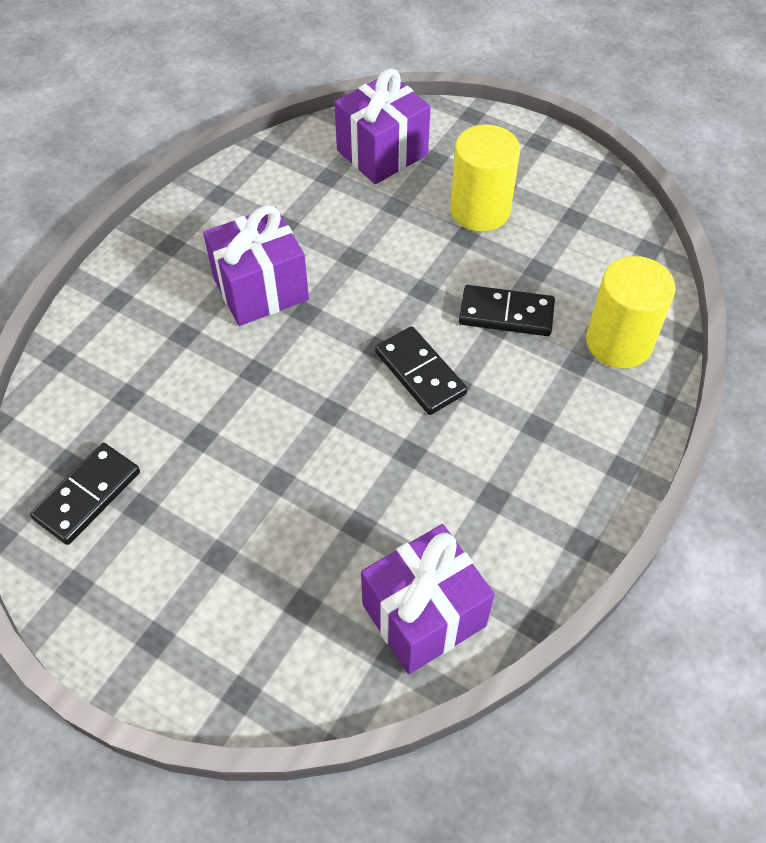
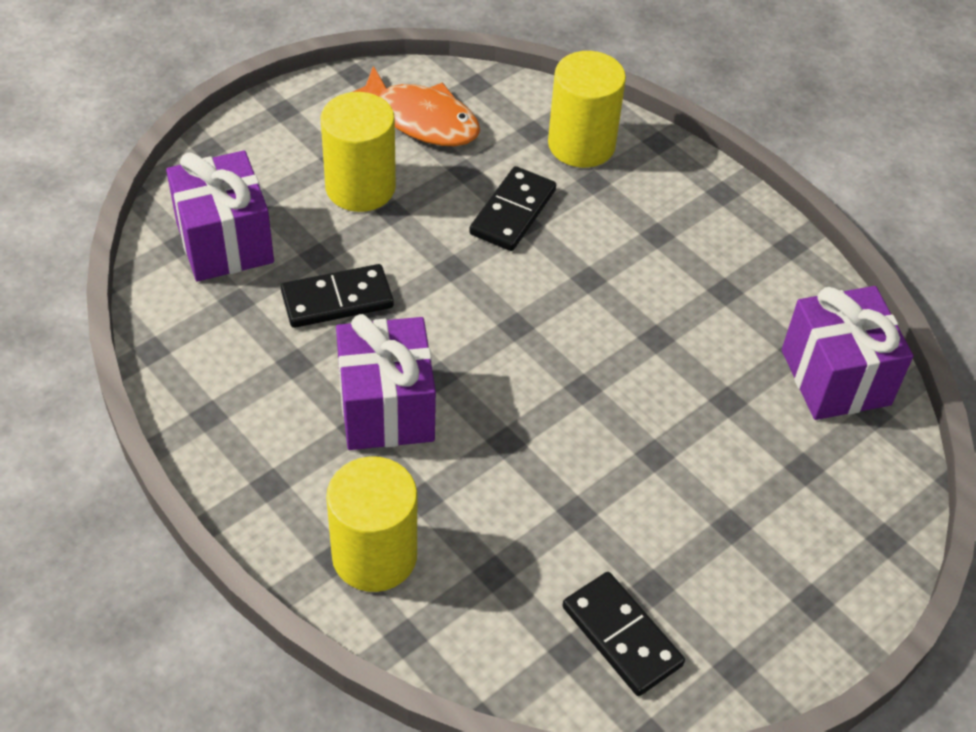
camera: 75 degrees left, 5 degrees down
(124, 320) = (374, 555): none -> yellow cylinder
(420, 373) = (562, 301): black domino -> black domino (337, 300)
(579, 225) = (421, 119): none -> orange fish

